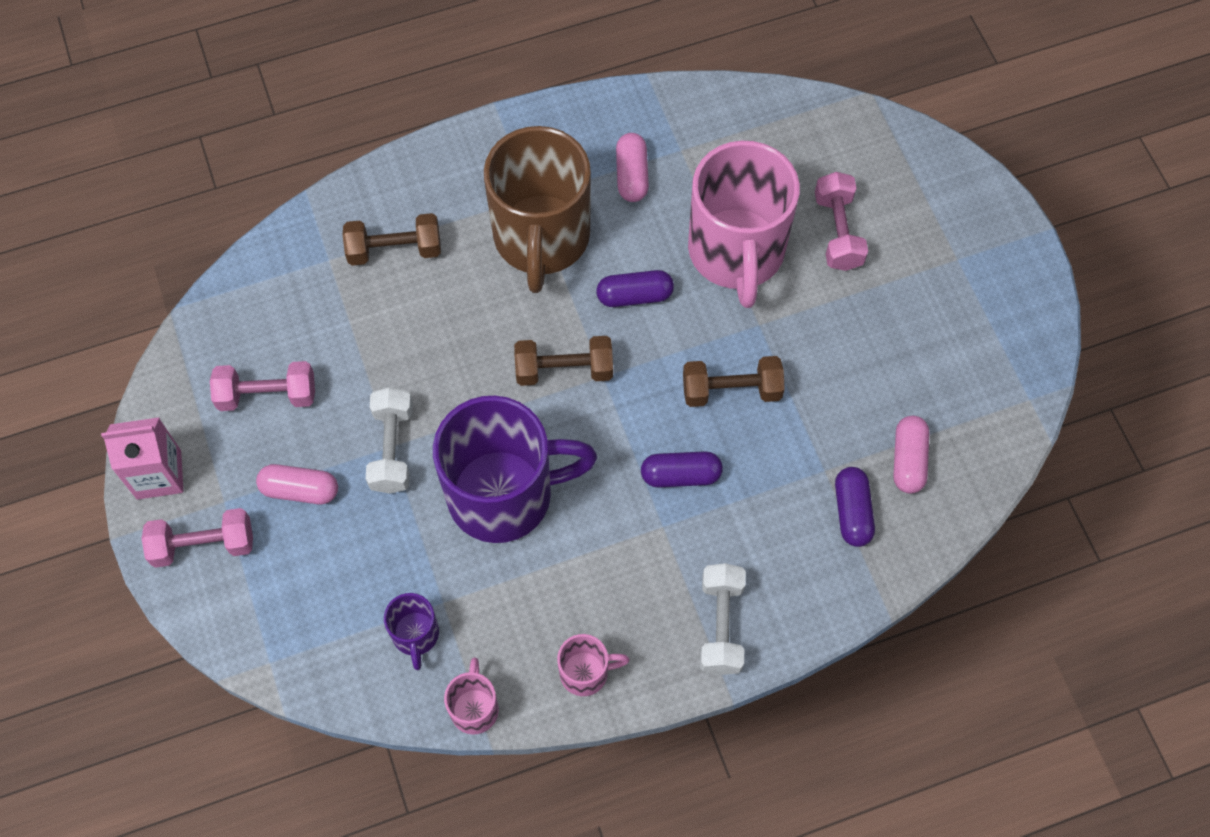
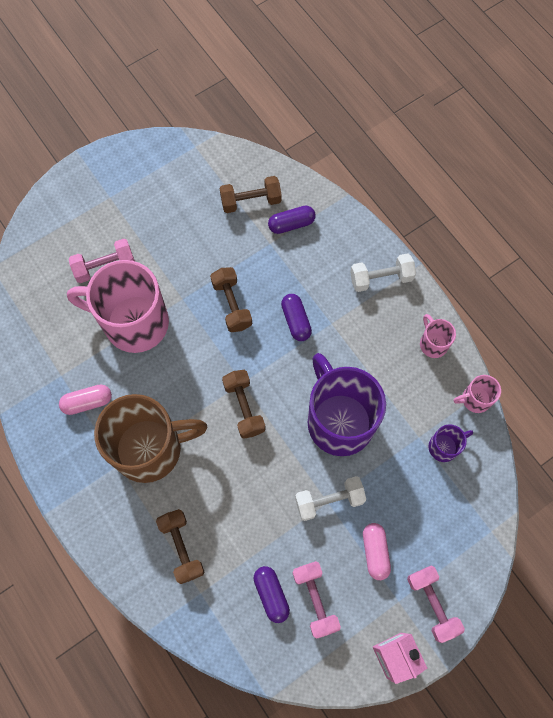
camera: 105 degrees left, 5 degrees up
(634, 296) = (180, 377): purple capsule -> purple capsule (271, 594)
(736, 253) = (133, 323): pink mug -> pink mug turned 150 degrees counterclockwise
(908, 460) = (251, 201): pink capsule -> brown dumbbell

